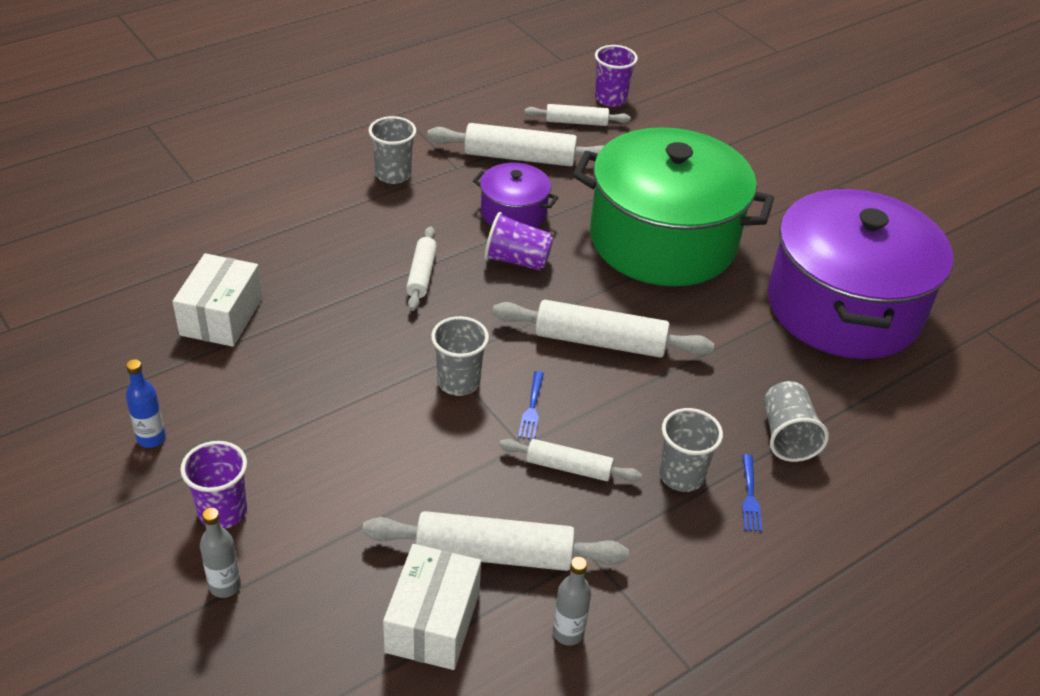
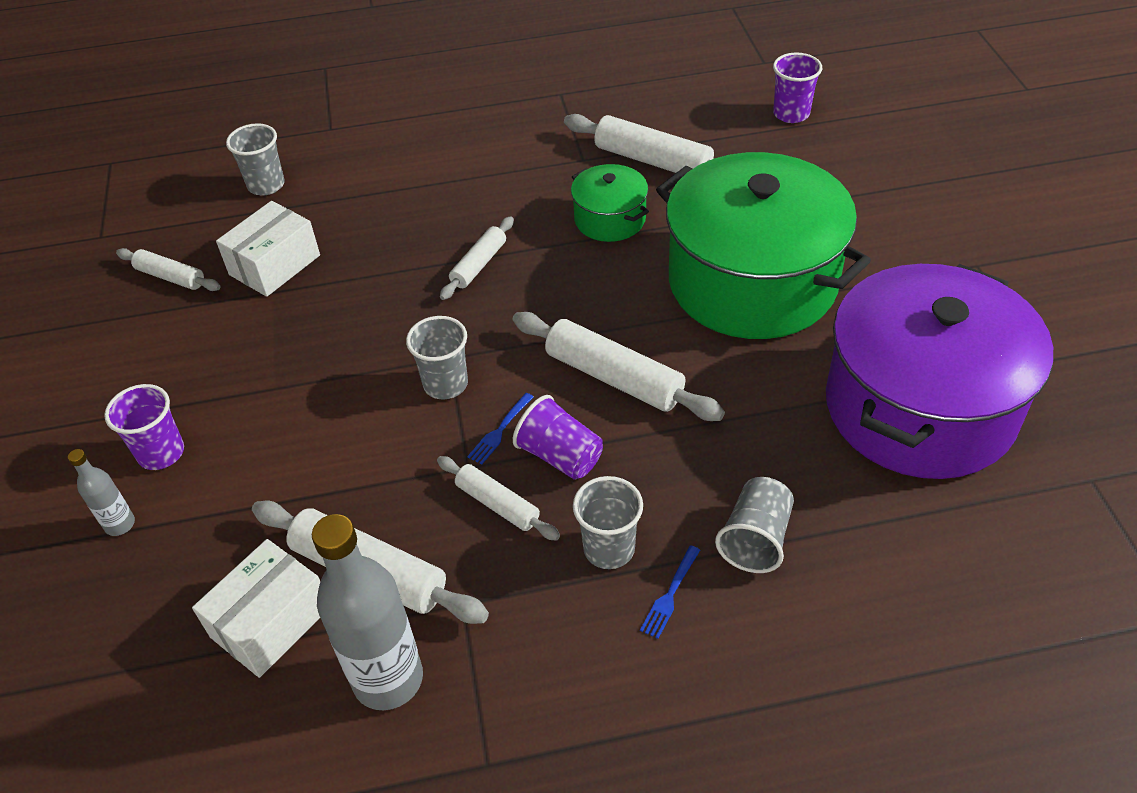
camera: 30 degrees right, 5 degrees up
(151, 438) = (147, 366): blue bottle -> none
(393, 175) = (515, 156): grey cup -> grey cup (266, 185)
(513, 213) = (610, 219): purple pot -> green pot
(517, 260) = (582, 270): purple cup -> purple cup (560, 456)
(568, 633) = (388, 679): grey bottle -> grey bottle, size x2.07
(576, 122) = (737, 133): white rolling pin -> white rolling pin (170, 277)

